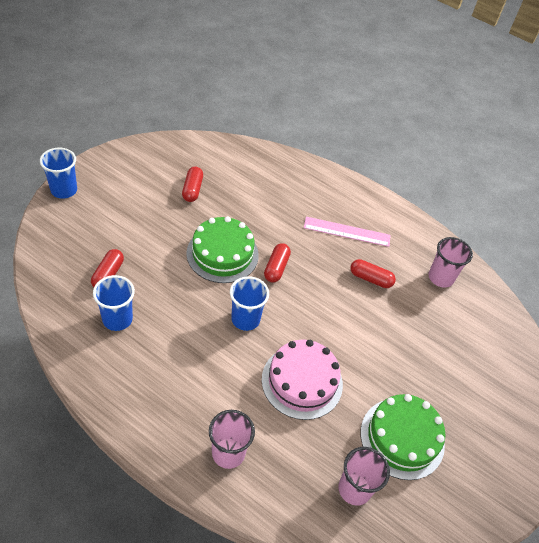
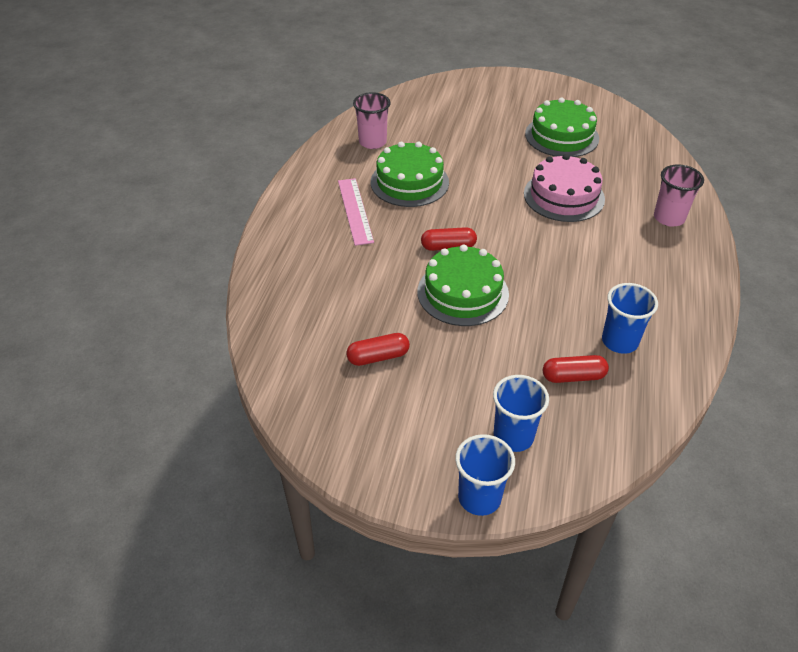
camera: 105 degrees left, 5 degrees down
(245, 319) = (532, 248): blue cup -> blue cup (513, 436)
(354, 489) = (626, 150): pink cup -> none
(370, 279) = (409, 182): red capsule -> green cake

